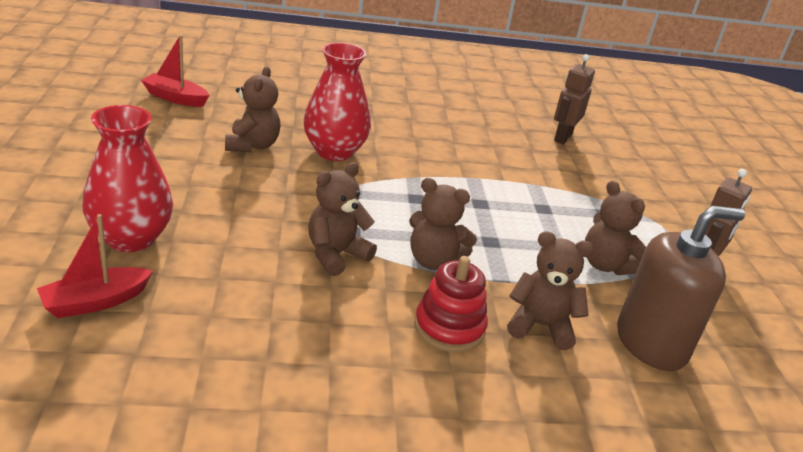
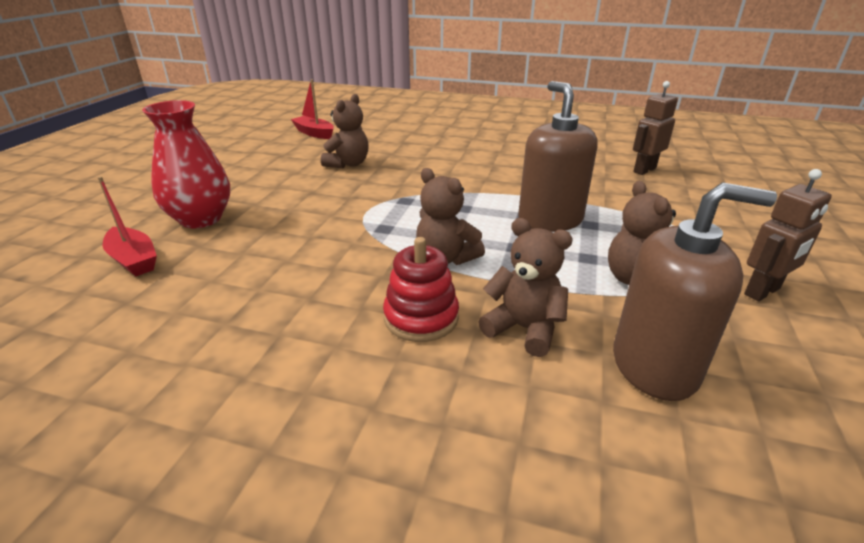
camera: 25 degrees right, 0 degrees up
(95, 302) = (134, 260): red boat -> red boat turned 120 degrees counterclockwise
(334, 151) = (413, 171): red vase -> none
(336, 255) = (356, 245): brown teddy bear -> none
(506, 206) = (550, 220): none -> brown soap dispenser

